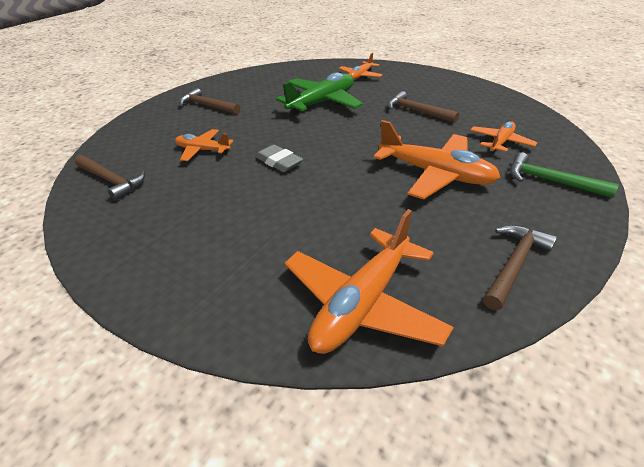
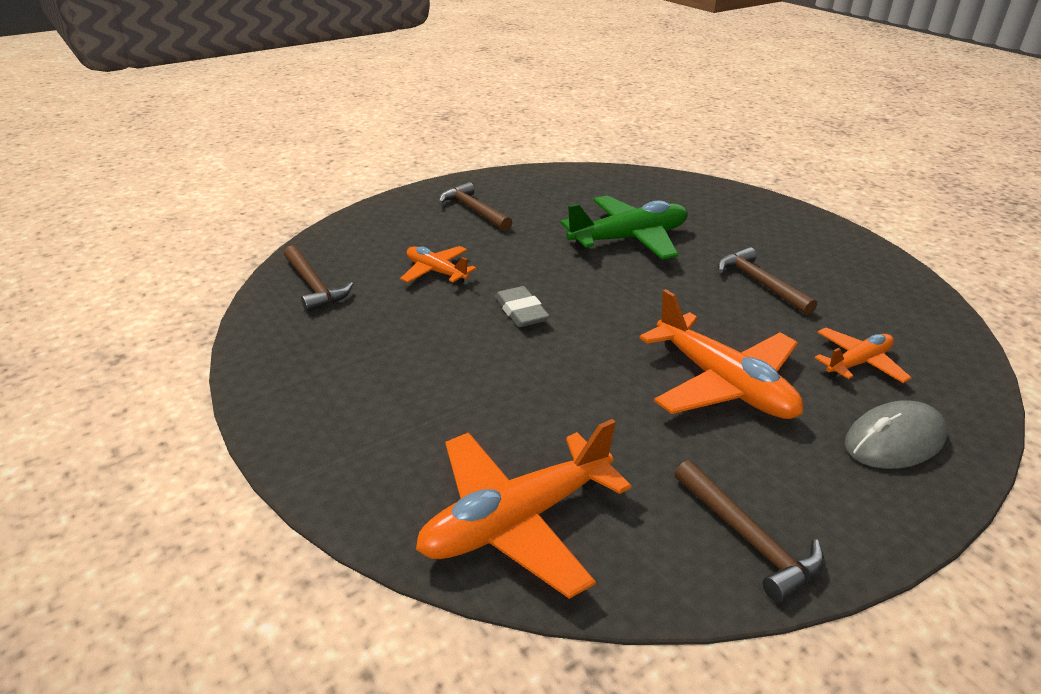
camera: 20 degrees right, 5 degrees down
(360, 76) = (711, 209): orange plane -> none
(514, 264) = (748, 538): brown hammer -> brown hammer turned 90 degrees clockwise
(550, 181) = (894, 441): green hammer -> grey mouse

